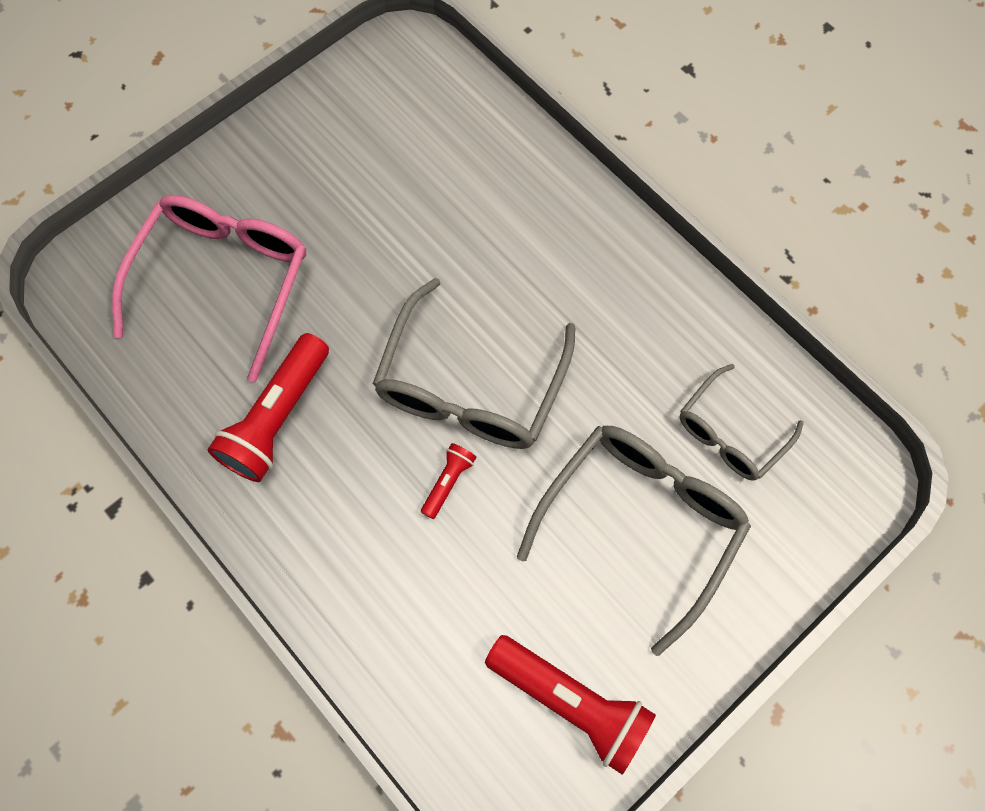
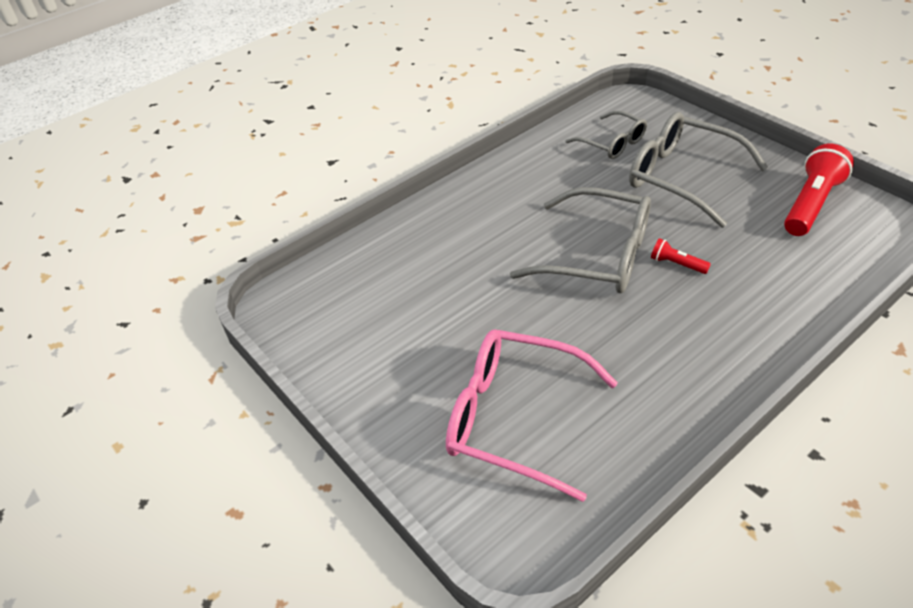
camera: 85 degrees left, 25 degrees down
(277, 417) = (645, 367): red flashlight -> none

